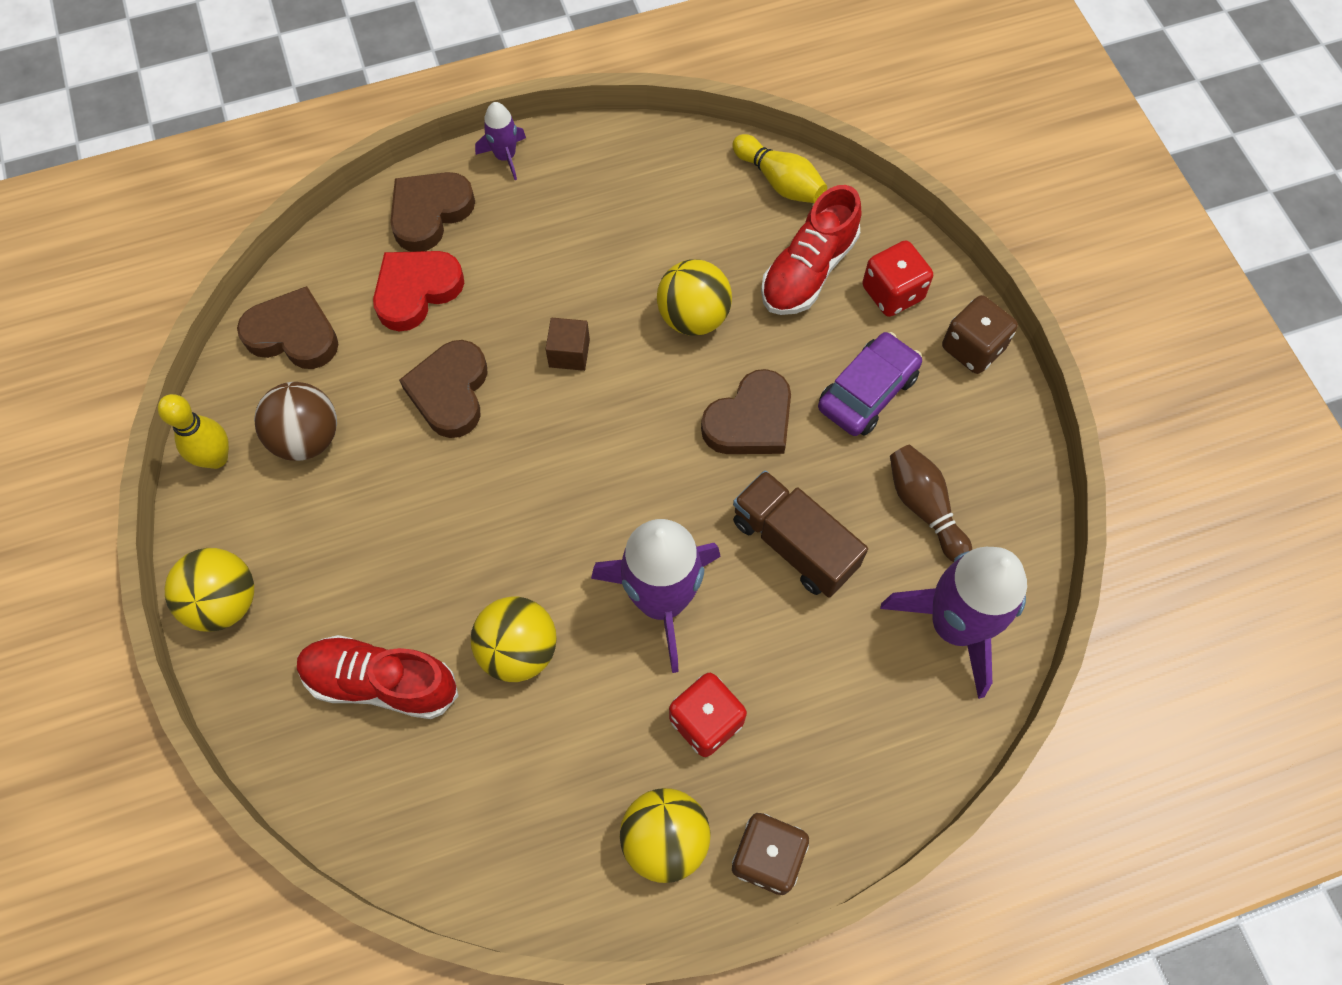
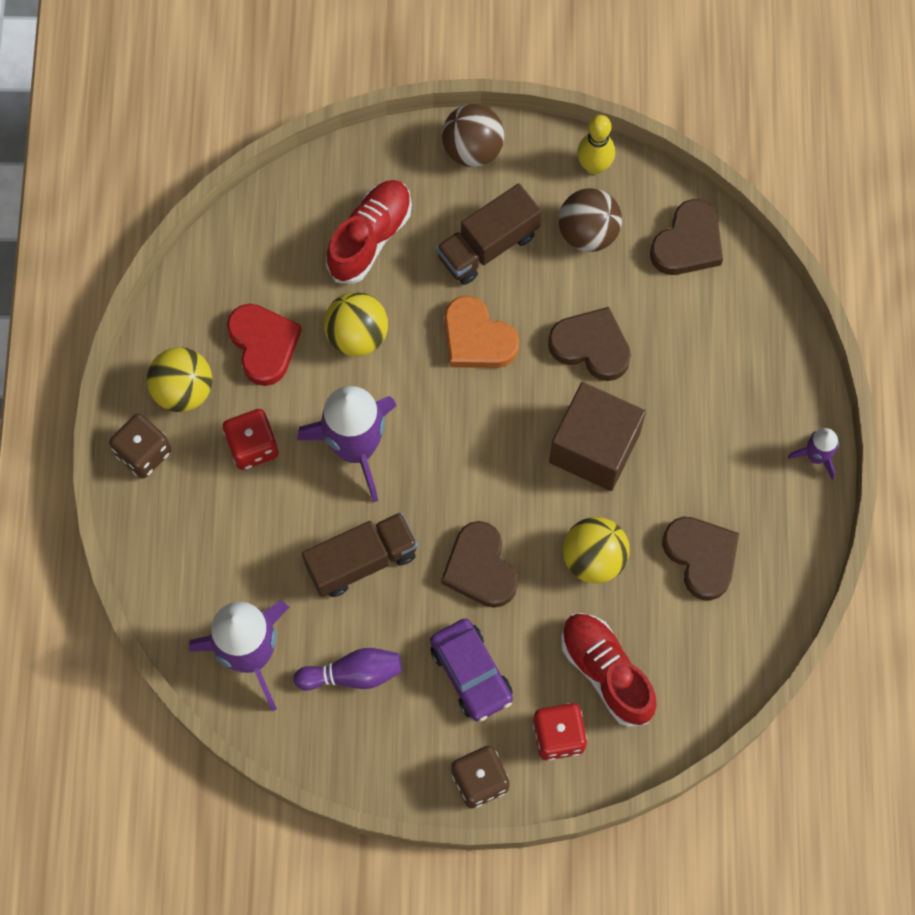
camera: 110 degrees right, 5 degrees up
(224, 602) = (472, 149): yellow ball -> brown ball
(354, 540) = (488, 246): none -> brown truck
(416, 291) = (697, 346): red heart -> red heart (264, 345)
(430, 213) = (774, 377): brown heart -> brown heart (701, 557)
(479, 513) = (477, 338): none -> orange heart
(569, 353) = (594, 447): brown cube -> brown cube, size x2.18
(779, 181) = (710, 685): yellow bowling pin -> none
(924, 507) = (352, 674): brown bowling pin -> purple bowling pin

